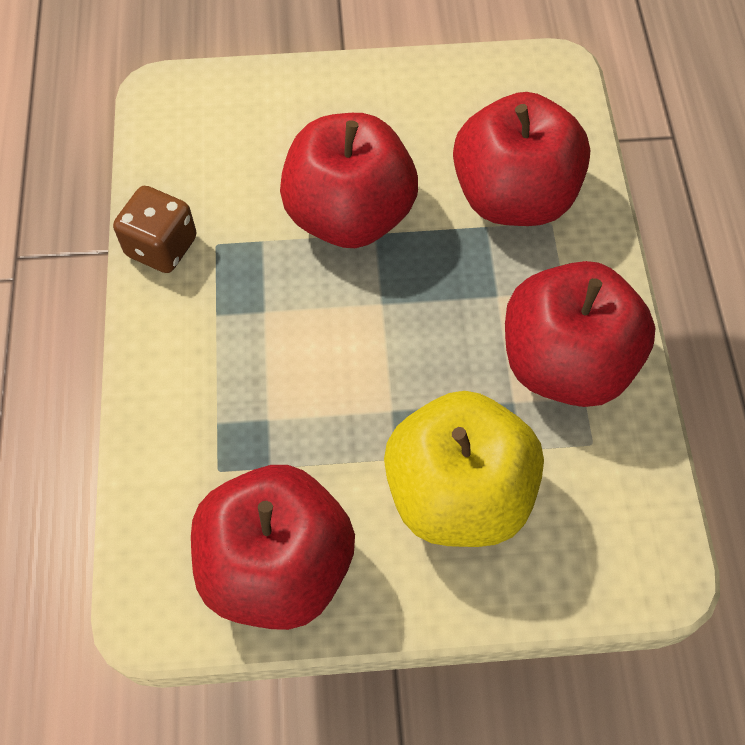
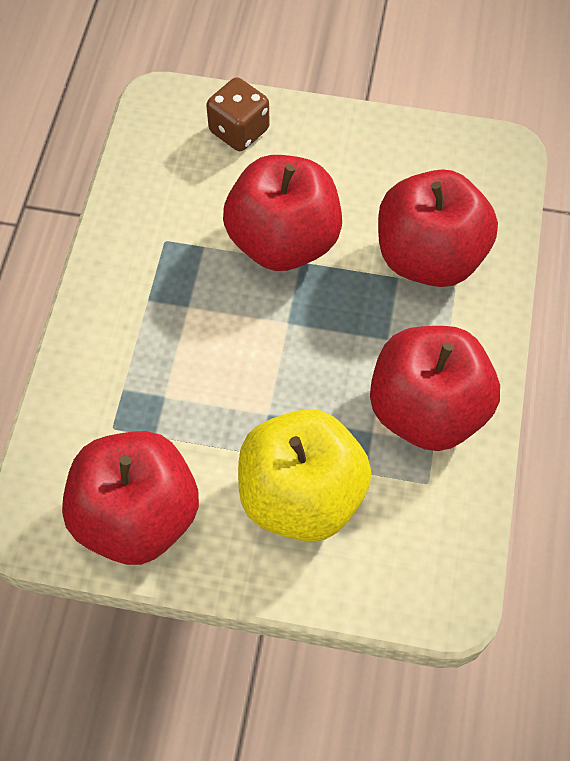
camera: 15 degrees right, 0 degrees up
(161, 246) = (120, 232): brown dice -> brown dice (239, 130)

